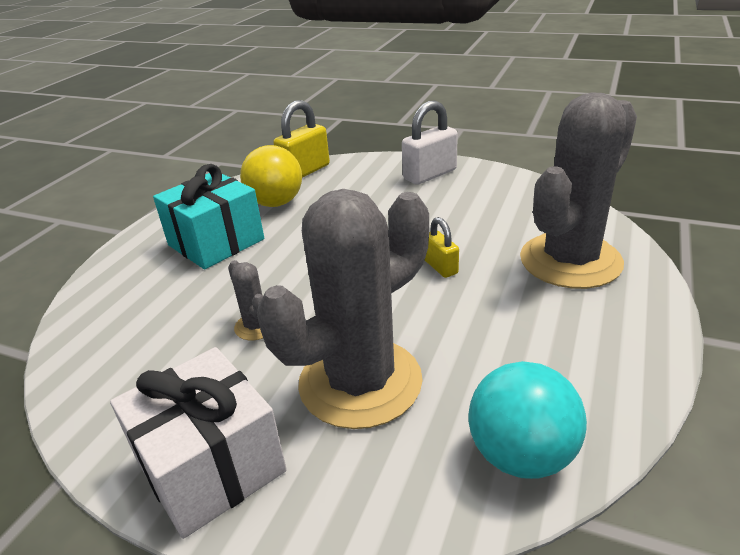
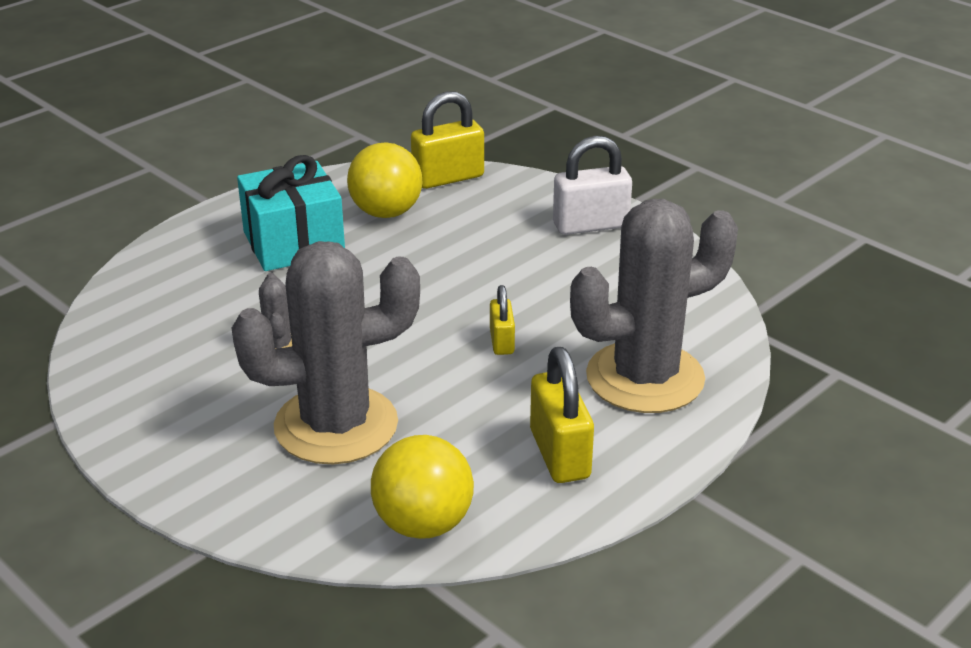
camera: 20 degrees right, 0 degrees up
(210, 466) = (172, 449): white gift -> none
(521, 455) = (423, 524): turquoise ball -> yellow ball
(571, 342) = (559, 454): none -> yellow padlock

